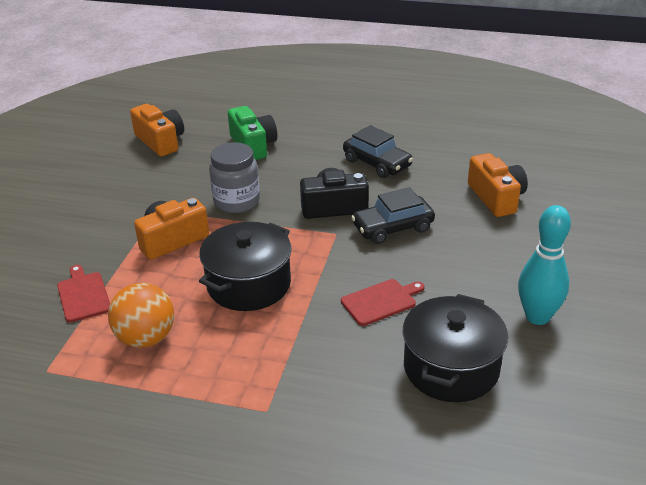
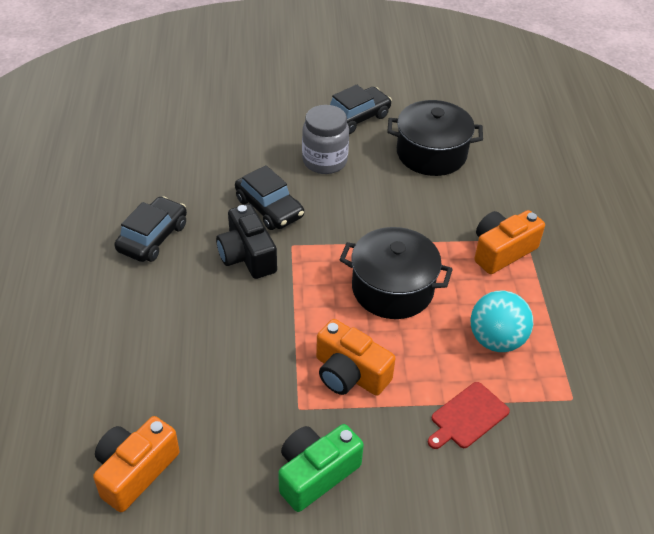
camera: 110 degrees left, 10 degrees up
(146, 338) = (496, 340): orange ball -> turquoise ball
(237, 201) = (260, 338): grey jar -> grey jar (324, 161)
(253, 145) = (131, 359): green camera -> green camera (315, 474)
(381, 301) = (376, 199): red cutting board -> none
(496, 198) = (200, 148): orange camera -> orange camera (502, 251)
(537, 316) = (356, 117): turquoise bowling pin -> black car

